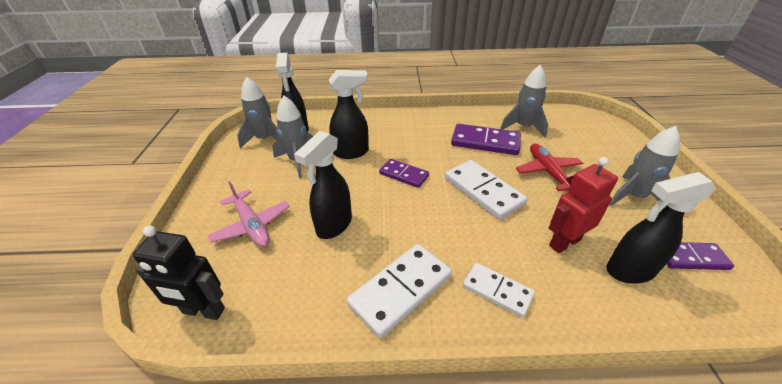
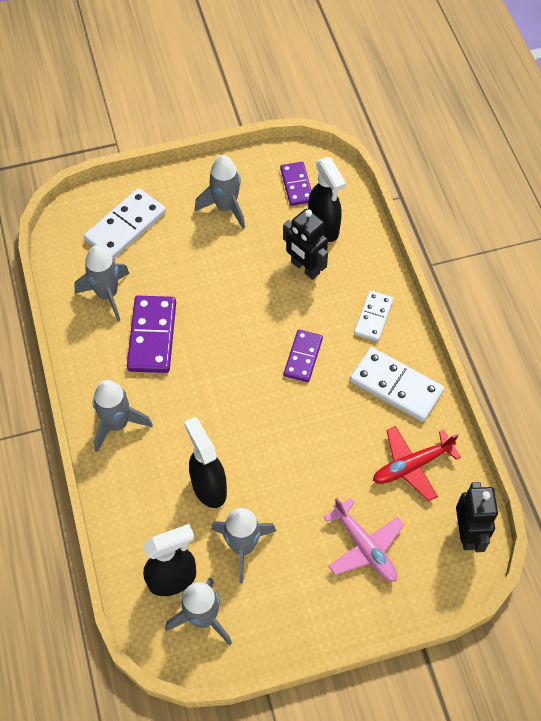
camera: 105 degrees left, 20 degrees up
(251, 225) = (364, 546): pink plane -> pink plane turned 105 degrees clockwise
(334, 225) = (341, 463): black spray bottle -> none
(403, 175) = (241, 415): purple domino -> purple domino (303, 357)
(416, 122) = (117, 424): none -> grey rocket
(483, 191) = (250, 333): white domino -> white domino (125, 226)
(548, 172) = (201, 273): red plane -> red plane (412, 465)
(564, 242) = (305, 268): red robot -> black robot

